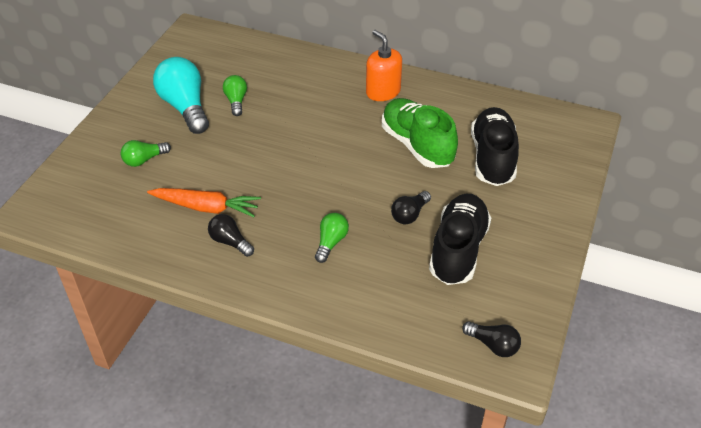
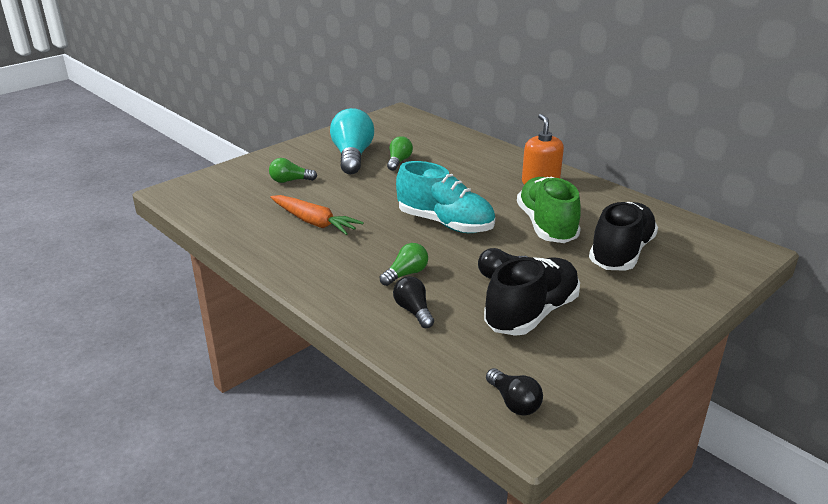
camera: 25 degrees right, 15 degrees down
(230, 242) = (314, 250): black light bulb -> black light bulb (413, 311)
(329, 170) = (445, 223): none -> turquoise shoe

